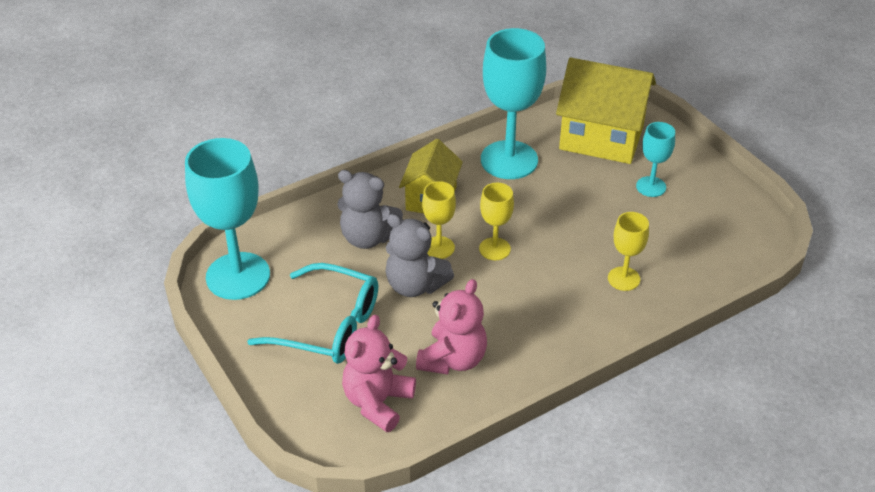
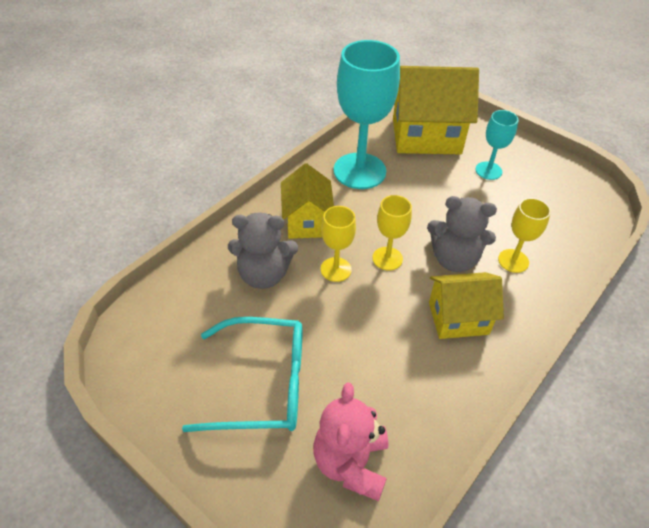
camera: 20 degrees left, 5 degrees up
(238, 276) = (144, 350): turquoise goblet -> none
(415, 285) = (330, 314): grey teddy bear -> grey teddy bear (454, 259)
(453, 359) = (403, 388): pink teddy bear -> none
(536, 316) = (458, 318): none -> yellow house

